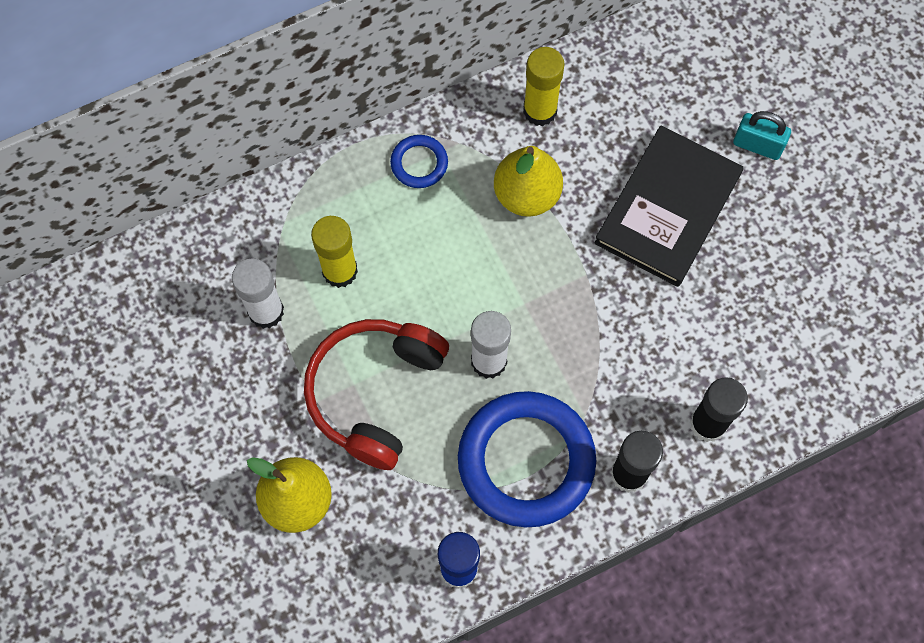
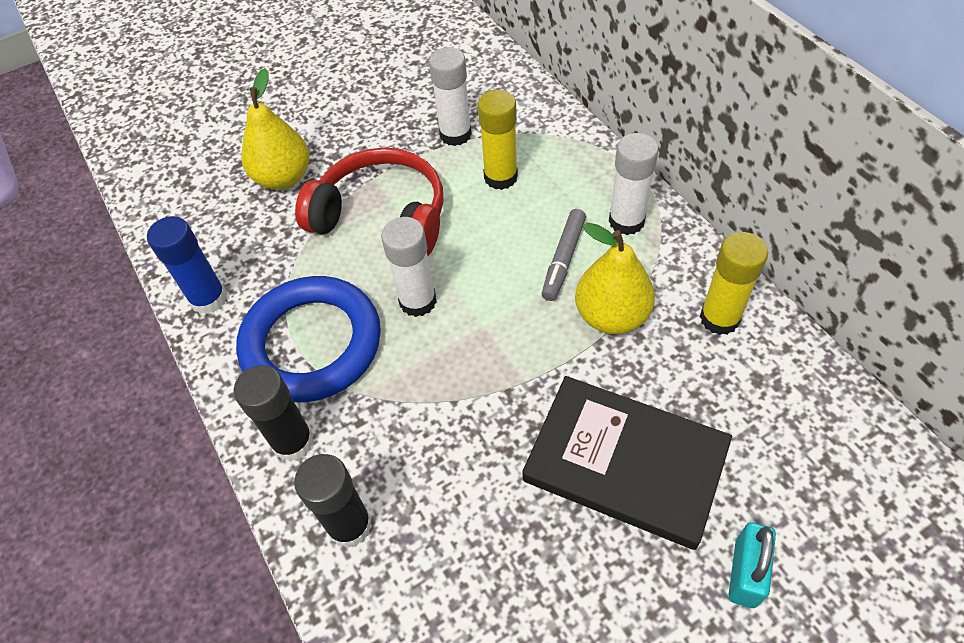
camera: 90 degrees right, 15 degrees down
(419, 163) = (626, 221): blue ring -> white glue stick
(457, 225) = (563, 259): none -> grey marker

